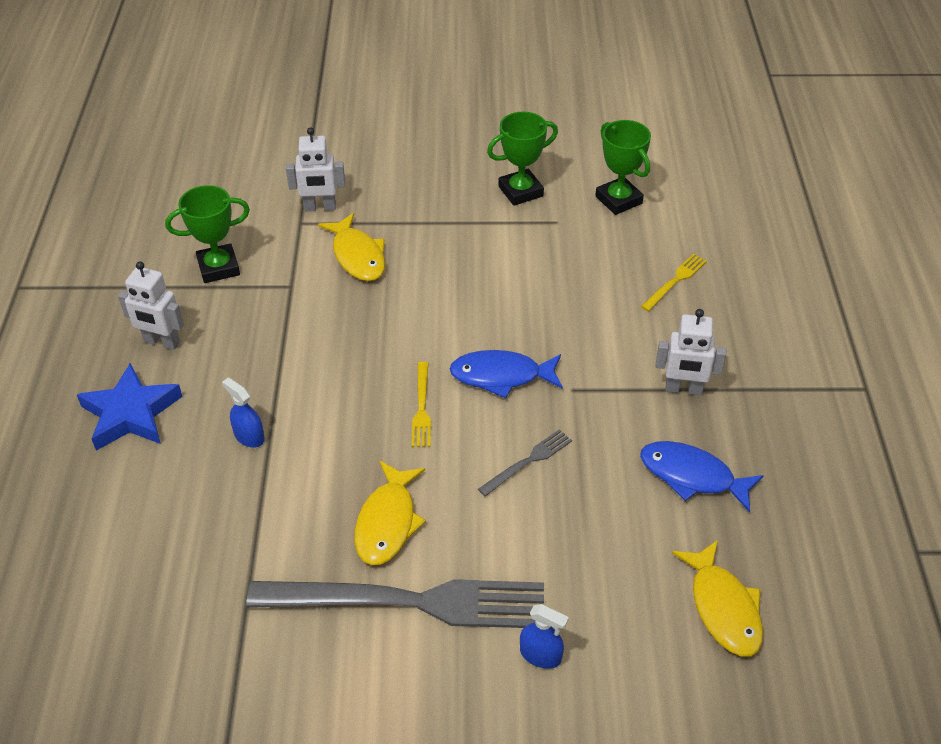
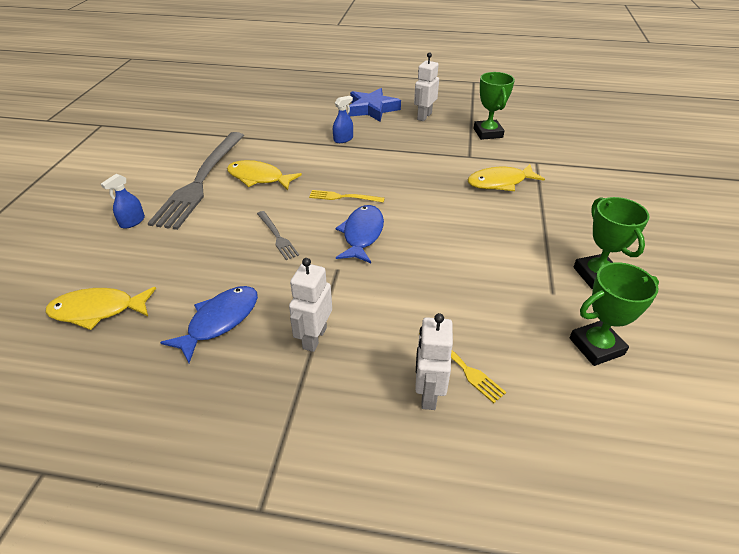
camera: 100 degrees right, 5 degrees down
(320, 207) = (554, 170): white robot -> white robot (428, 393)

